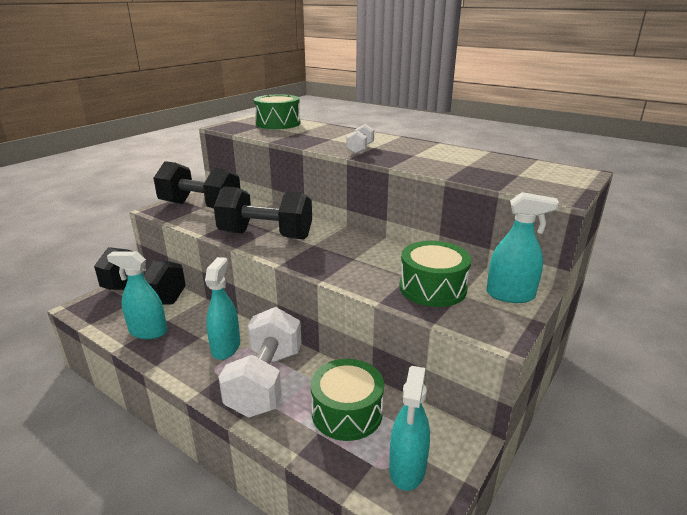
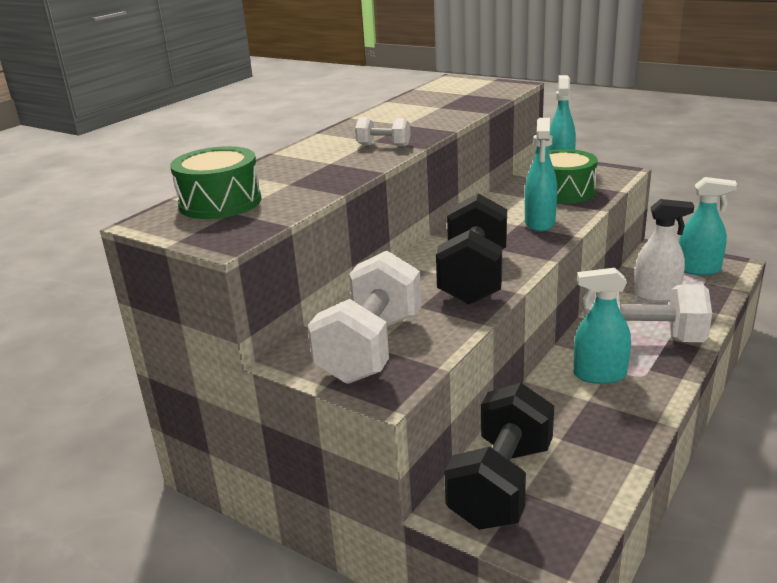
camera: 90 degrees left, 0 degrees up
(148, 332) = (596, 448): turquoise spray bottle -> turquoise spray bottle (539, 223)
(200, 207) = (371, 348): black dumbbell -> white dumbbell
(347, 412) = (656, 295): green drum -> white spray bottle

